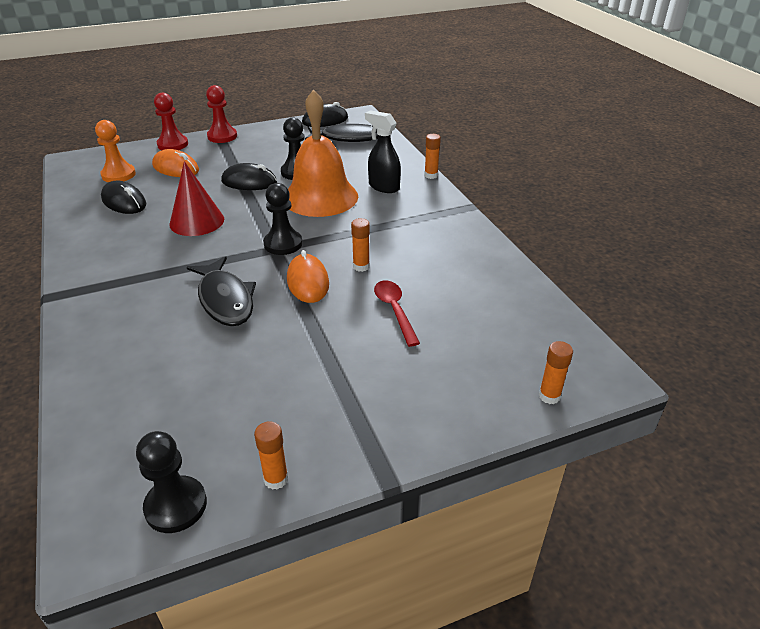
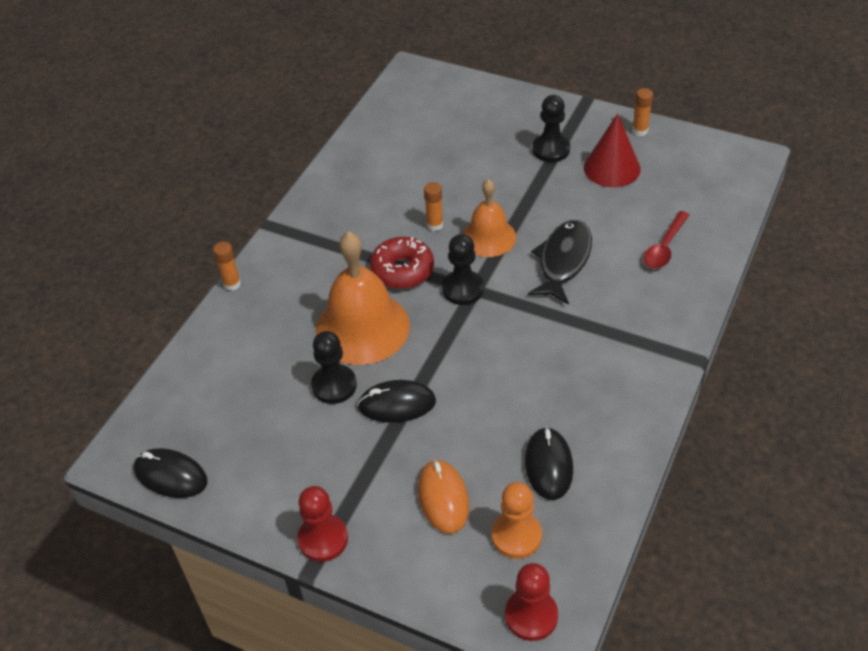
camera: 130 degrees left, 10 degrees up
(172, 144) = (398, 568): red pawn -> red pawn (531, 616)
(176, 506) = (699, 148): black pawn -> black pawn (551, 149)
(197, 221) = (504, 374): red cone -> red cone (612, 168)
(249, 182) = (397, 404): black mouse -> black mouse turned 60 degrees counterclockwise
(308, 282) = (489, 237): orange mouse -> orange bell
(341, 231) = (402, 270): none -> red donut
(348, 138) = (204, 411): black fish -> none
(383, 187) = (292, 300): black spray bottle -> none
(394, 310) = (462, 176): red spoon -> red spoon (664, 247)
(549, 396) = (456, 82): orange glue stick -> none

